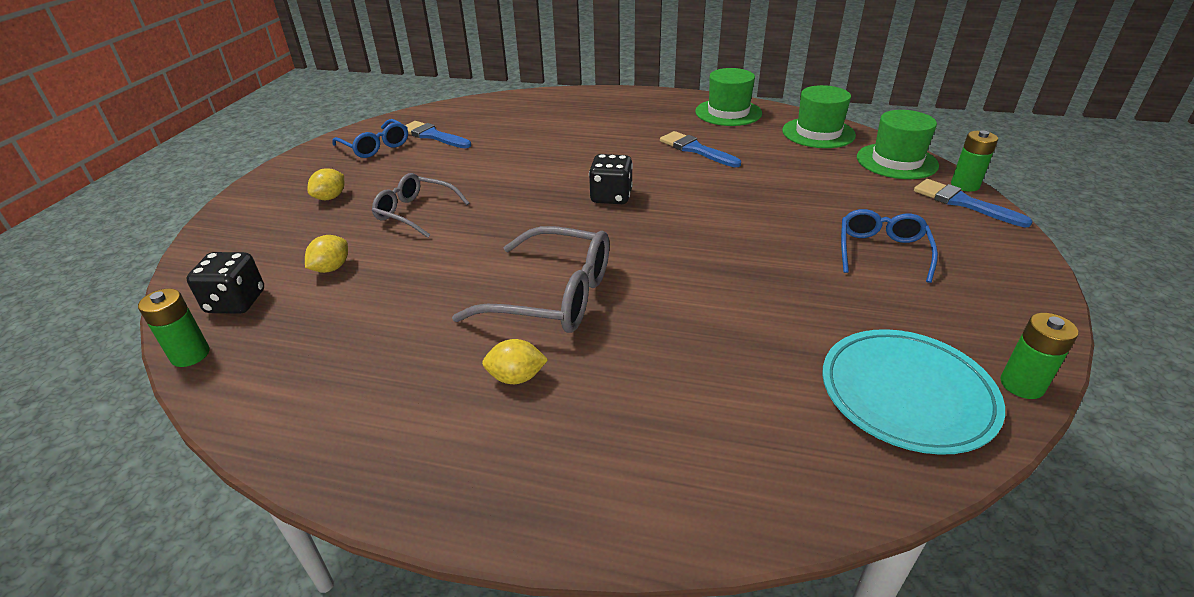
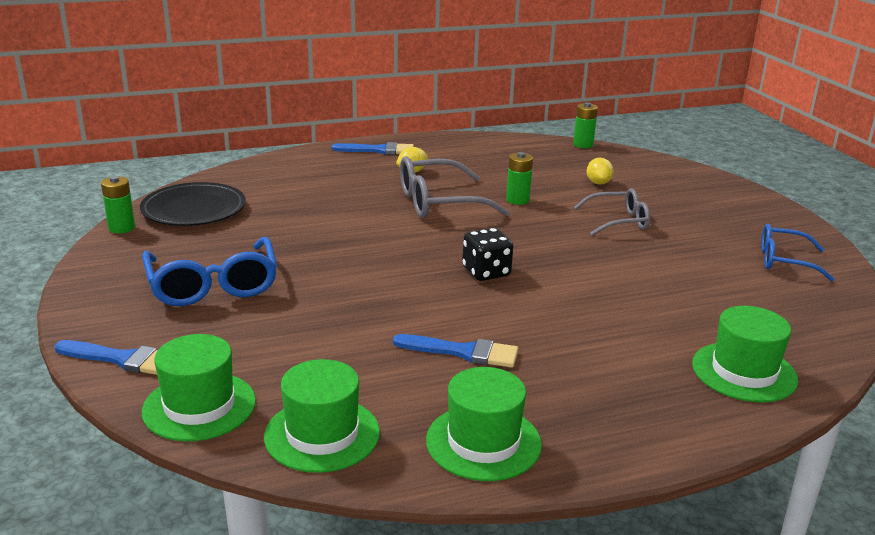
camera: 145 degrees right, 10 degrees down
(236, 302) = (612, 161): black dice -> none
(330, 197) = (703, 214): yellow lemon -> none
(433, 136) = (765, 288): blue brush -> blue brush (378, 150)
(544, 106) = (744, 372): none -> green hat
(882, 251) = (213, 285): blue glasses -> blue glasses, size x1.55
(906, 394) = (194, 210): turquoise plate -> black plate
(965, 185) = (113, 387): green battery -> green battery (517, 200)

